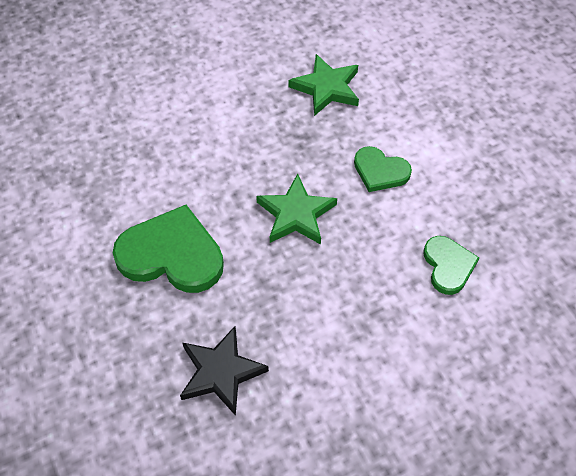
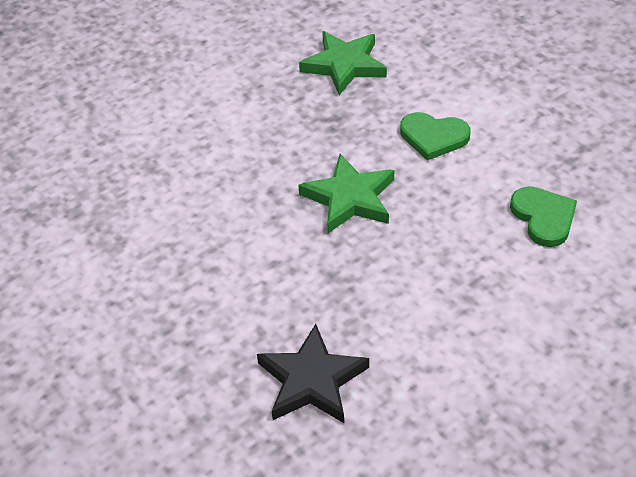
camera: 10 degrees left, 10 degrees down
(171, 254) = (213, 267): green heart -> none

